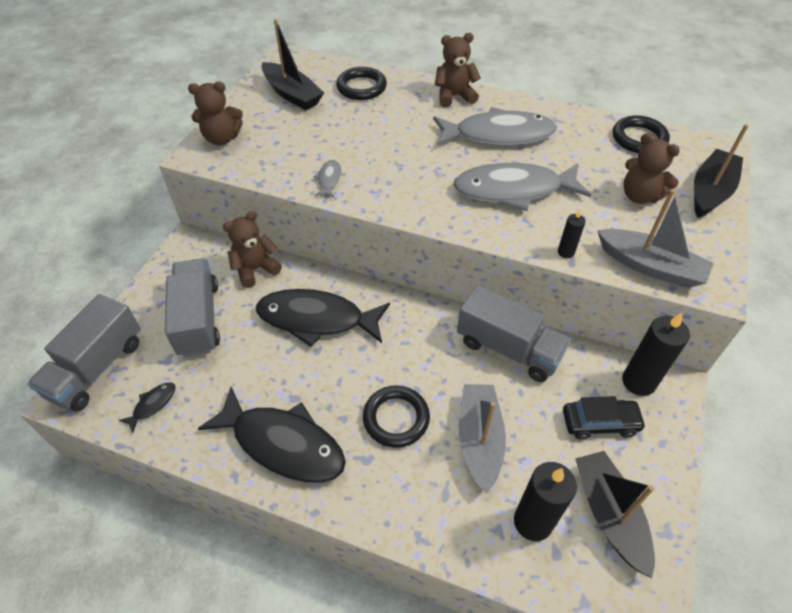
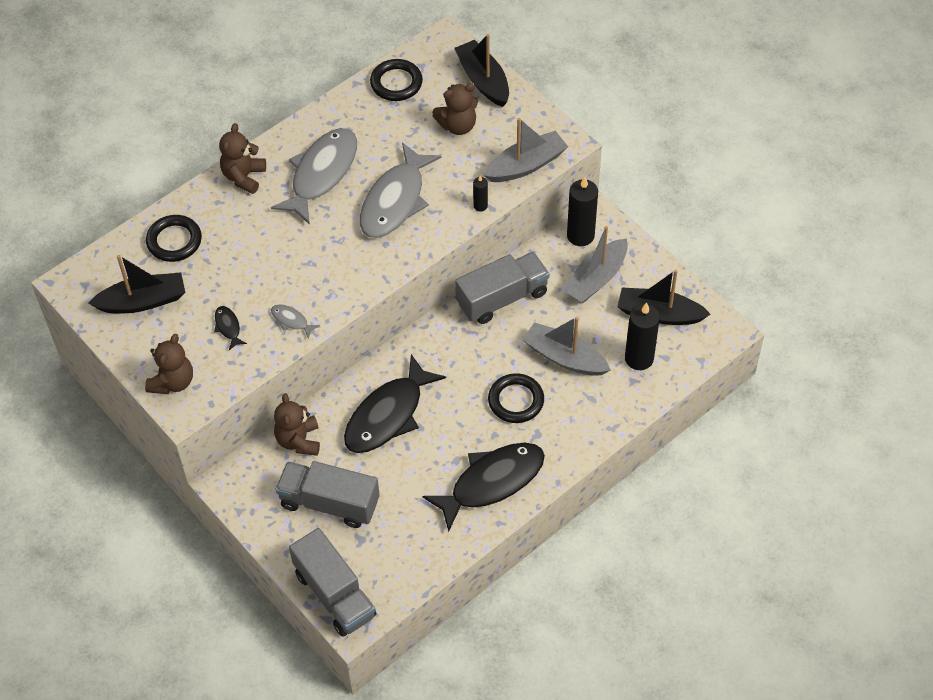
camera: 60 degrees left, 5 degrees up
(152, 405) = (400, 561): black fish -> black fish (228, 327)
(600, 423) = (596, 279): black car -> grey boat

